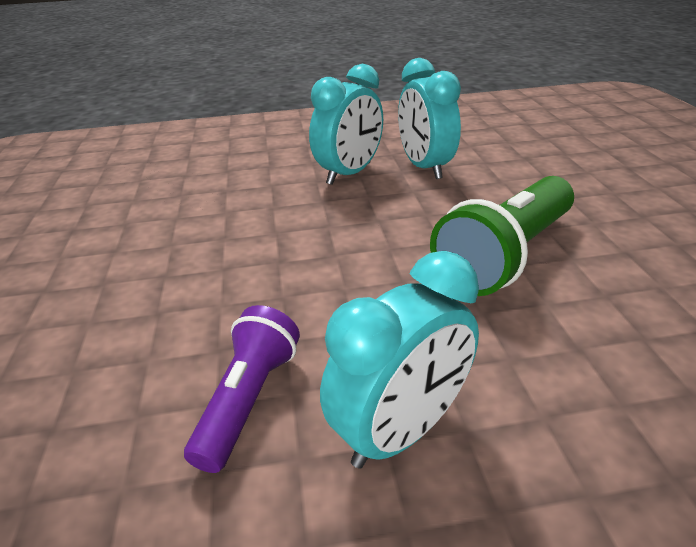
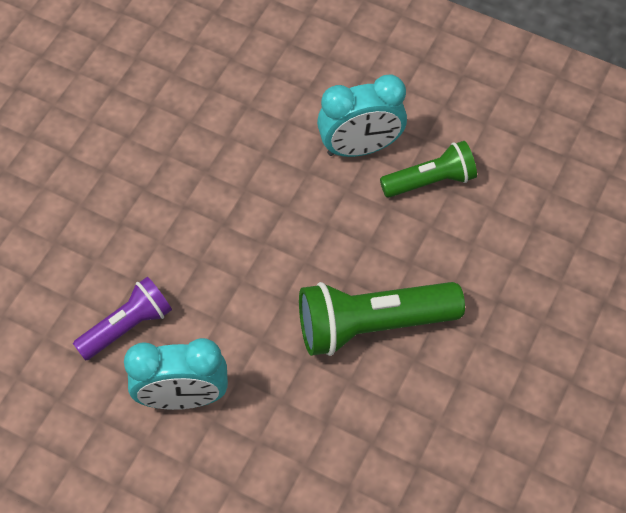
camera: 35 degrees right, 25 degrees up
(424, 167) = (430, 181): turquoise clock -> green flashlight

